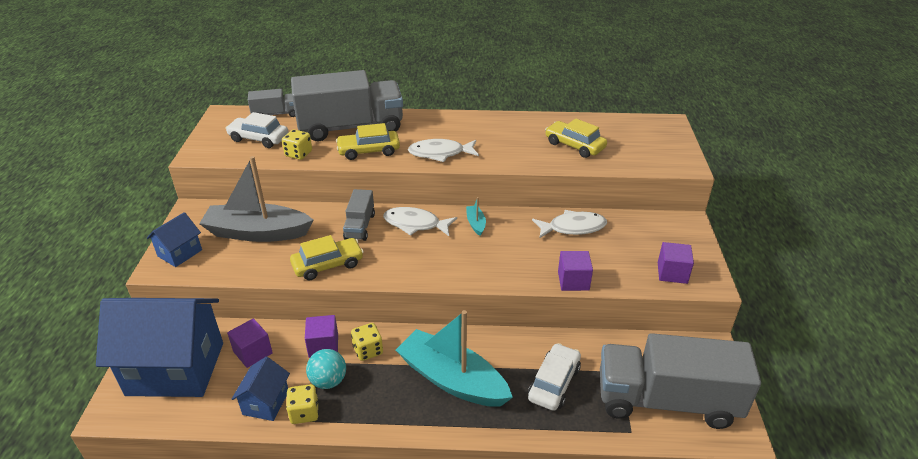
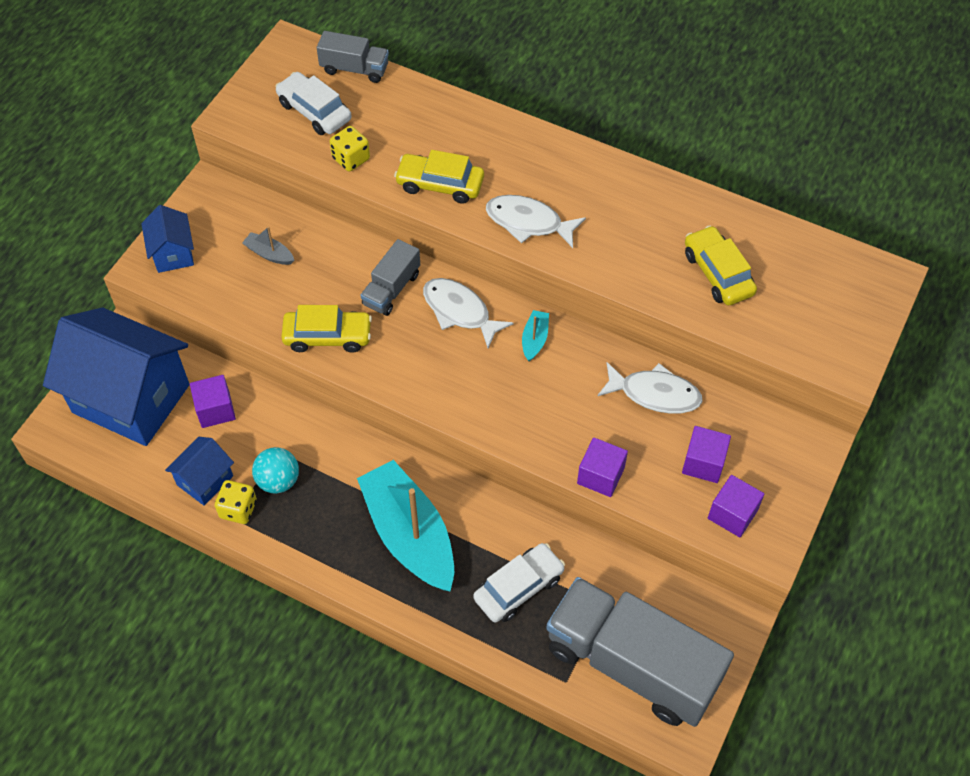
camera: 25 degrees right, 20 degrees up
(180, 253) = (173, 253): blue house -> blue house turned 75 degrees counterclockwise
(257, 233) = (269, 254): grey boat -> grey boat, size x0.41
(323, 346) = (292, 432): purple cube -> purple cube (703, 463)
(351, 127) = (439, 130): grey truck -> none
(368, 350) = (337, 458): yellow dice -> none

